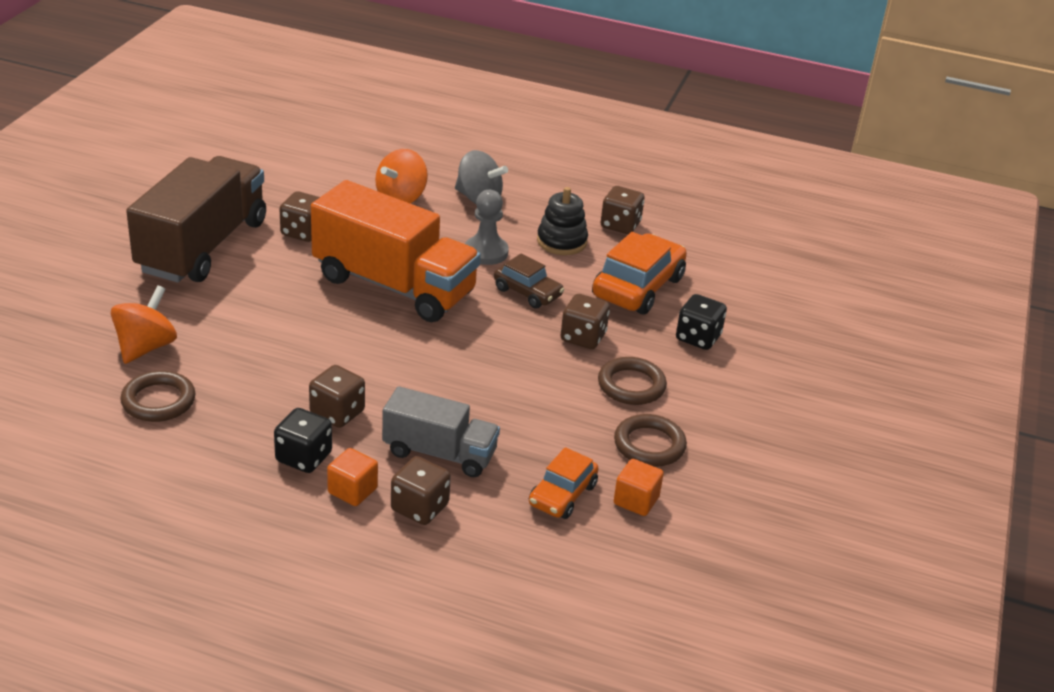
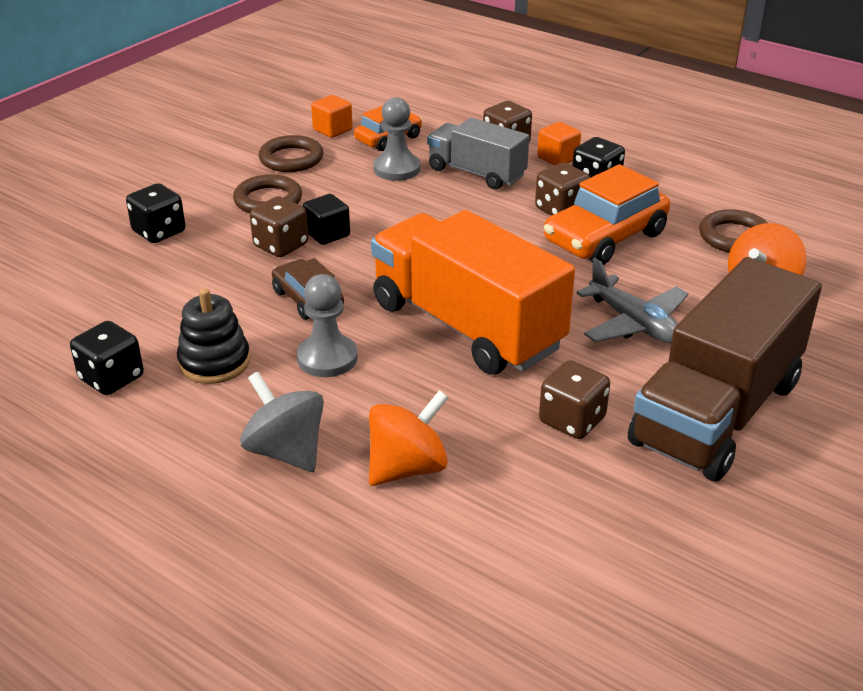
camera: 160 degrees left, 0 degrees up
(261, 302) = (634, 323): none -> grey plane
(528, 446) = (397, 169): none -> grey pawn
(550, 354) = (327, 234): none -> black cube
(620, 225) = (111, 378): brown dice -> black dice
(638, 287) = (171, 290): orange car -> orange car (605, 238)

